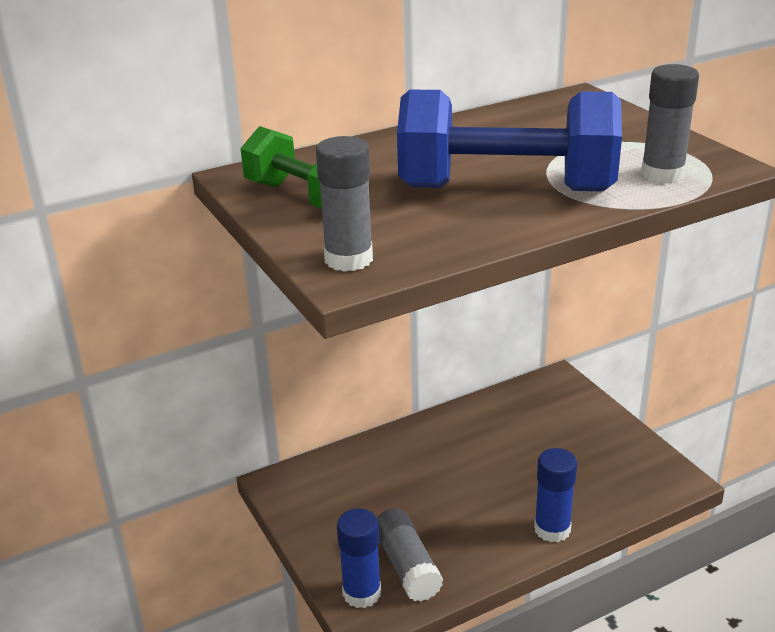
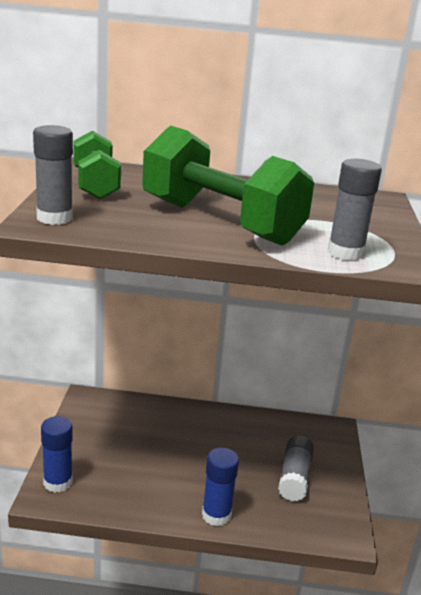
camera: 30 degrees right, 5 degrees down
(407, 566) = (101, 483): grey glue stick -> grey glue stick (294, 477)
(506, 189) = (220, 222): blue dumbbell -> green dumbbell

